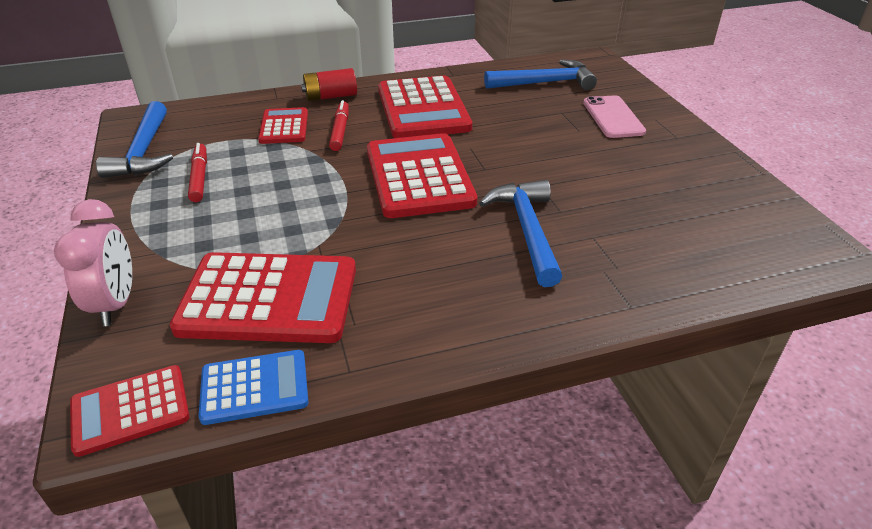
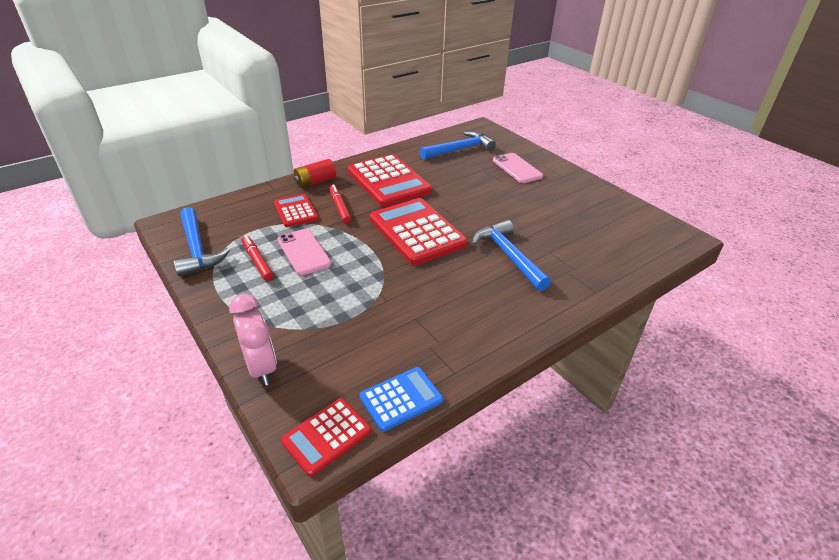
camera: 20 degrees left, 0 degrees up
(260, 176) = (304, 252): none -> pink phone
(269, 299) = (370, 338): red calculator -> none

